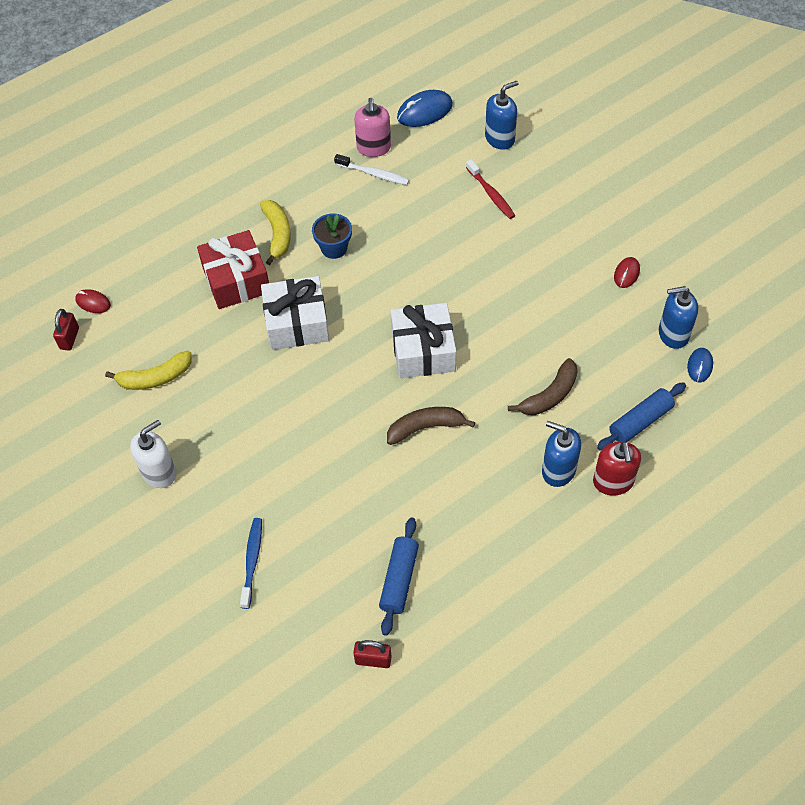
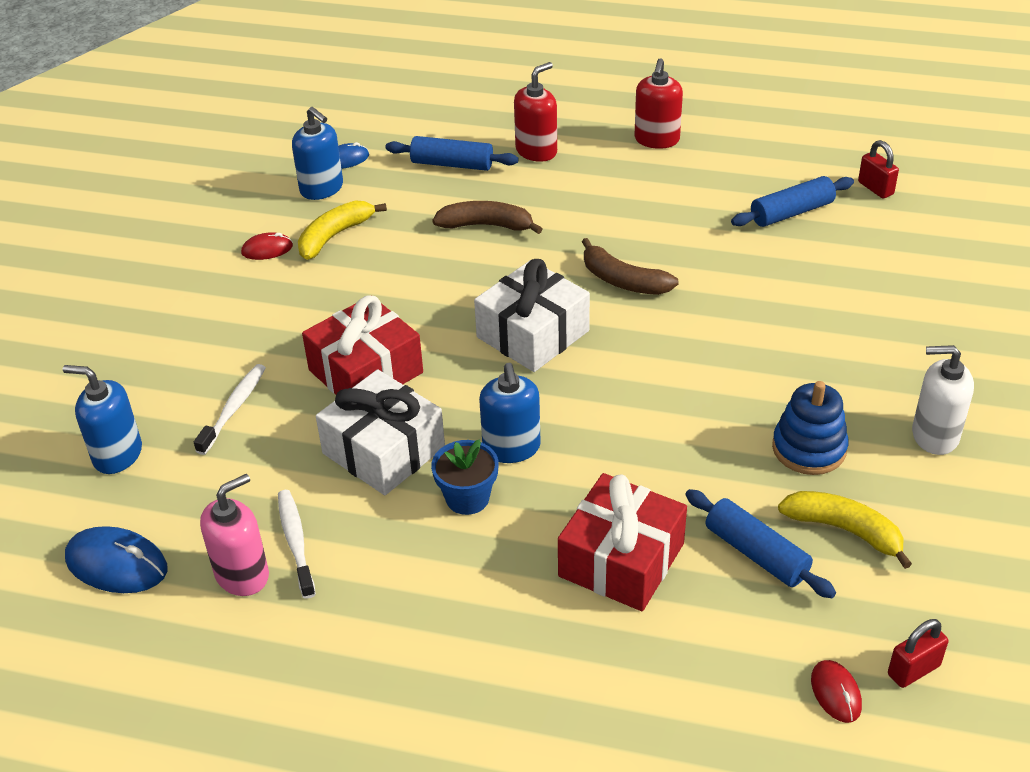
camera: 130 degrees left, 15 degrees down
(183, 332) = (756, 553): none -> blue rolling pin
(213, 408) = (809, 448): none -> blue stacking toy
(252, 561) = (910, 305): blue toothbrush -> none
(277, 234) = (503, 571): yellow banana -> yellow banana (334, 236)
(297, 323) = (616, 456): white gift -> white gift (383, 450)
(466, 260) = (366, 371): none -> red gift
(491, 194) = (234, 408): red toothbrush -> white toothbrush
(558, 470) = (563, 183): blue soap dispenser -> blue soap dispenser (511, 448)
(560, 569) = (656, 139): none -> red soap dispenser

